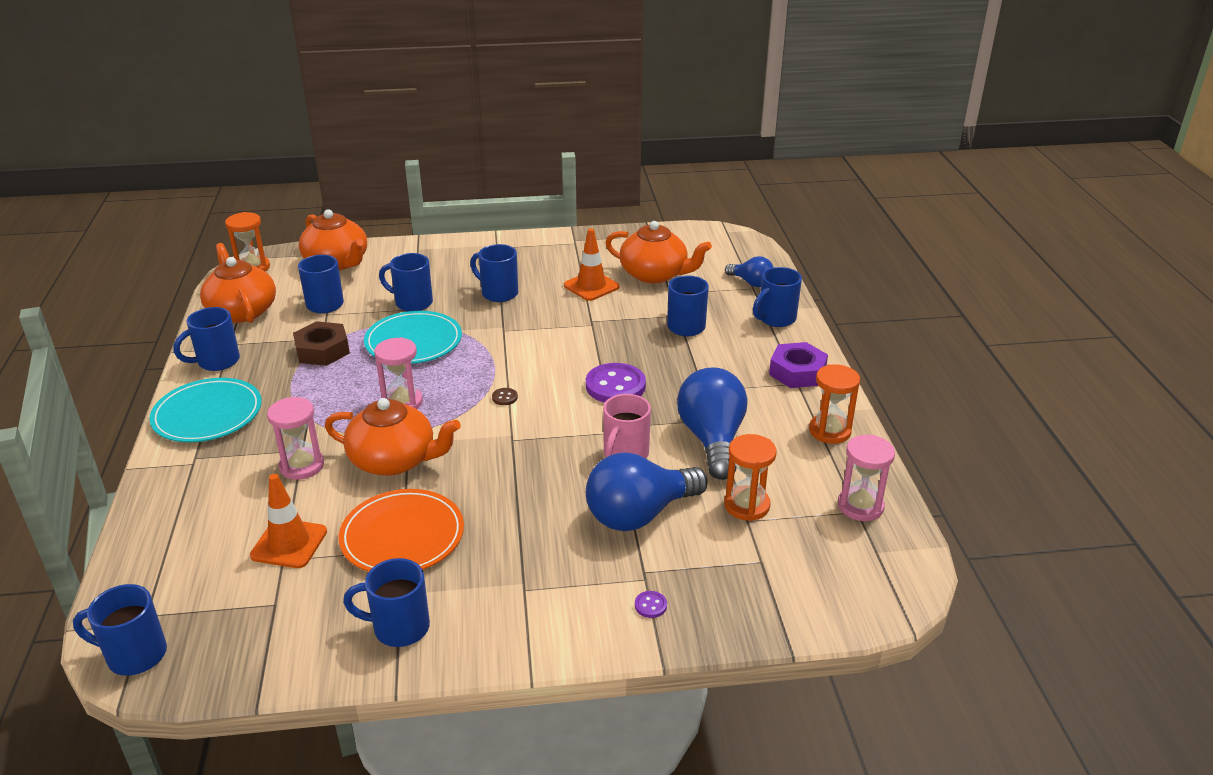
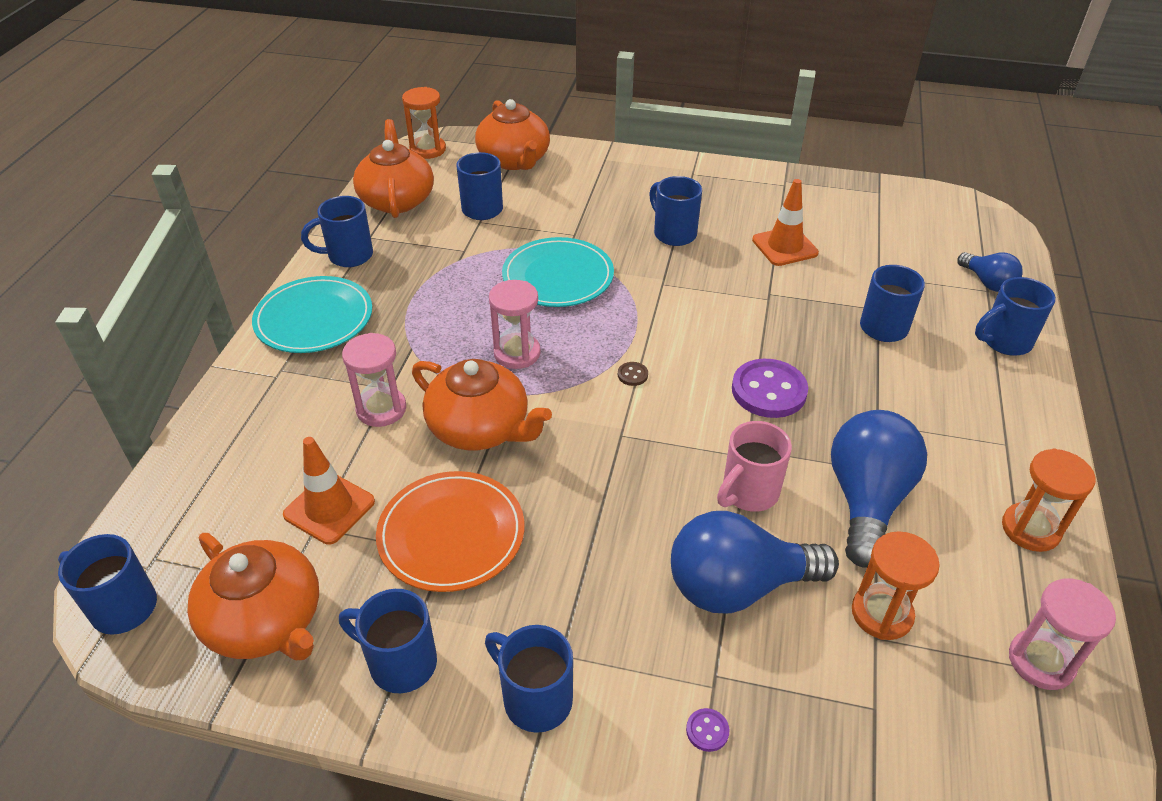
camera: 20 degrees right, 10 degrees up
(322, 350) = (458, 266): brown nut -> none
(412, 303) = (574, 226): blue mug -> blue mug (535, 699)
(654, 274) = (867, 246): orange teapot -> orange teapot (266, 621)
(797, 372) = (1011, 427): purple nut -> none

